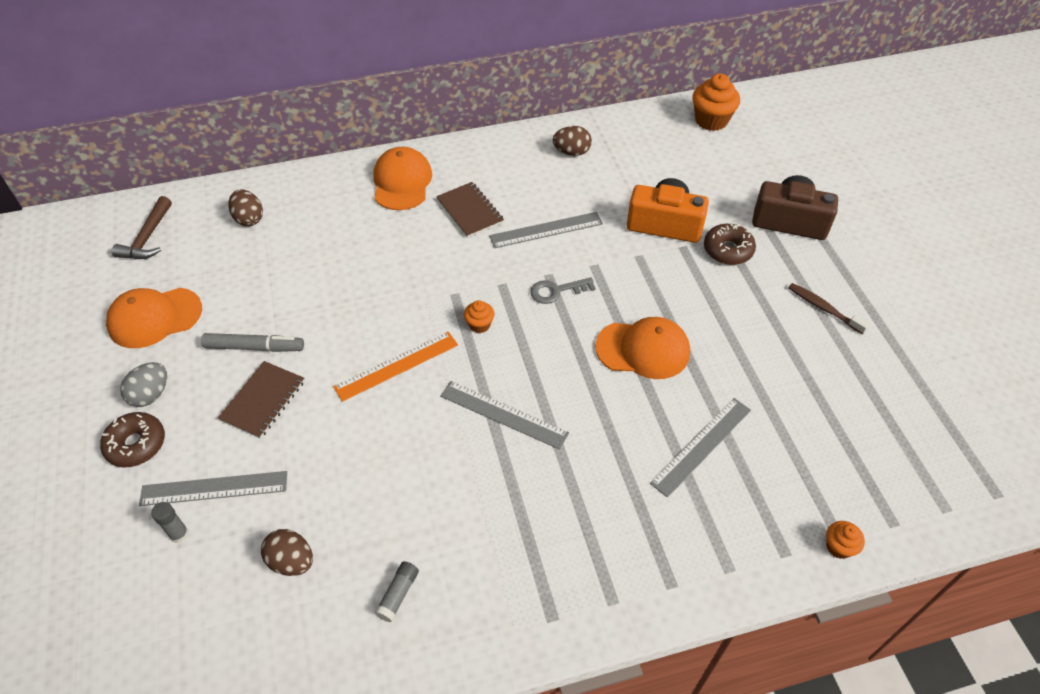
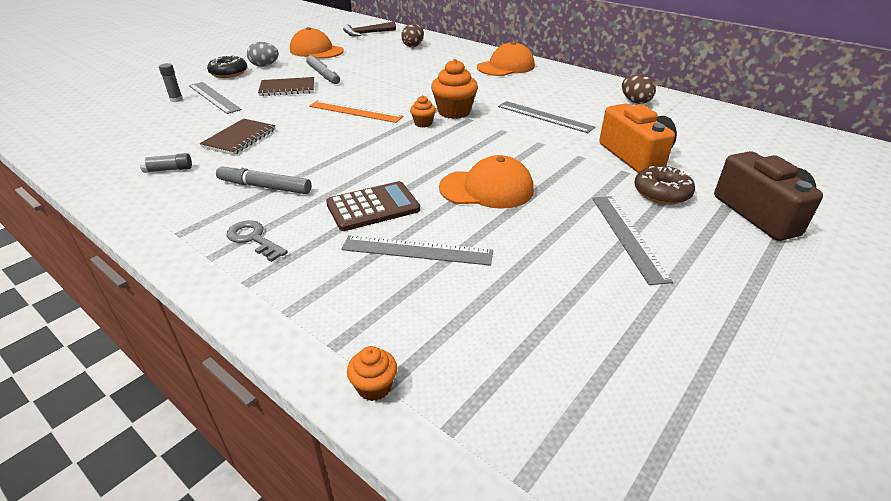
camera: 55 degrees right, 15 degrees down
(136, 444) = (229, 73): brown donut -> black donut
(292, 561) = (175, 131): brown egg -> none
(469, 211) = (517, 90): brown notebook -> brown notebook (239, 138)
(503, 414) = (353, 156): grey ruler -> grey ruler (628, 236)
(511, 515) = (265, 187): none -> grey marker
(557, 291) = (493, 138): grey key -> grey key (254, 239)
(614, 444) = (373, 207): none -> brown calculator
(643, 349) = (487, 189): orange cap -> orange cap turned 60 degrees counterclockwise
(711, 120) = (792, 139): orange cupcake -> orange cupcake (454, 112)
(823, 308) = (686, 271): brown toothbrush -> none

